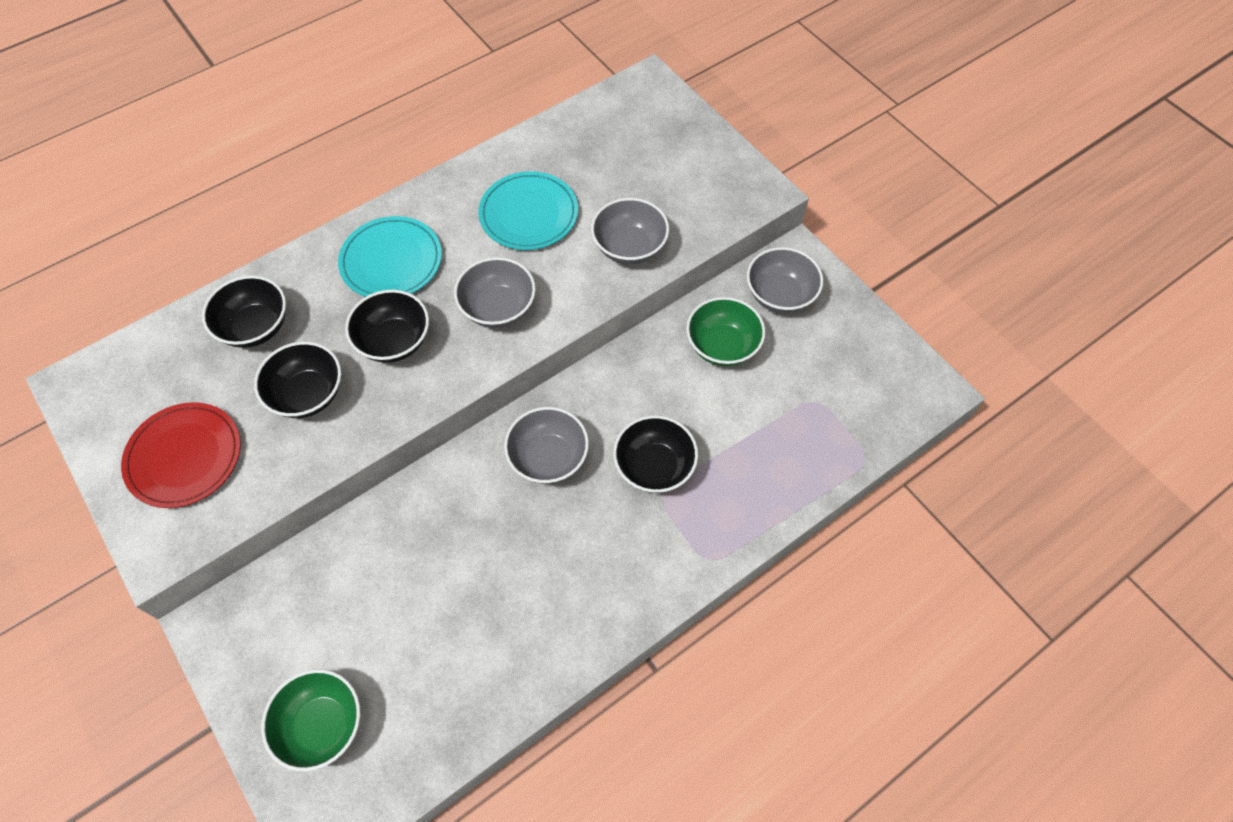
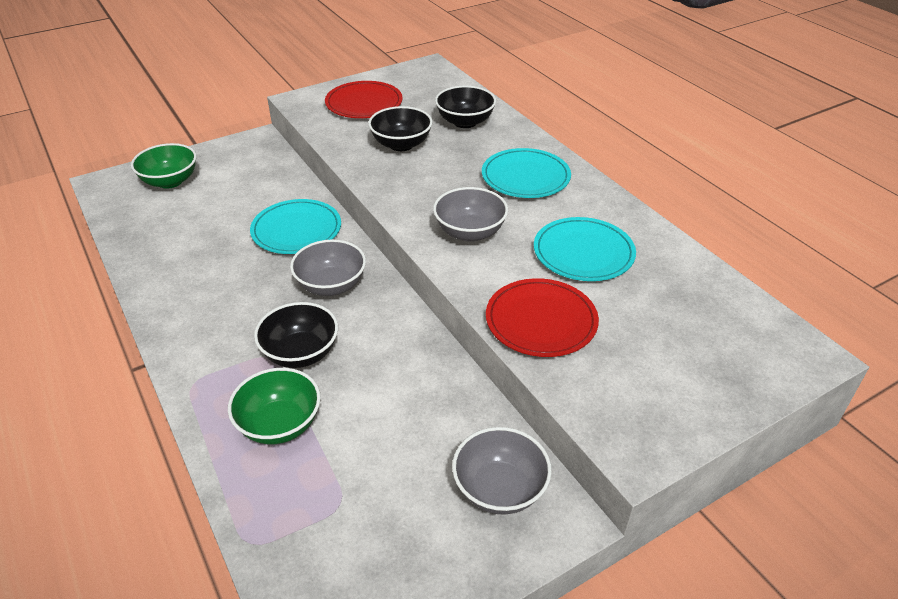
camera: 95 degrees right, 20 degrees down
(394, 341) = (442, 180): black bowl -> none
(446, 517) = (296, 230): none -> turquoise plate
(629, 247) = (541, 321): grey bowl -> red plate
(722, 346) = (431, 422): green bowl -> green bowl (280, 424)

